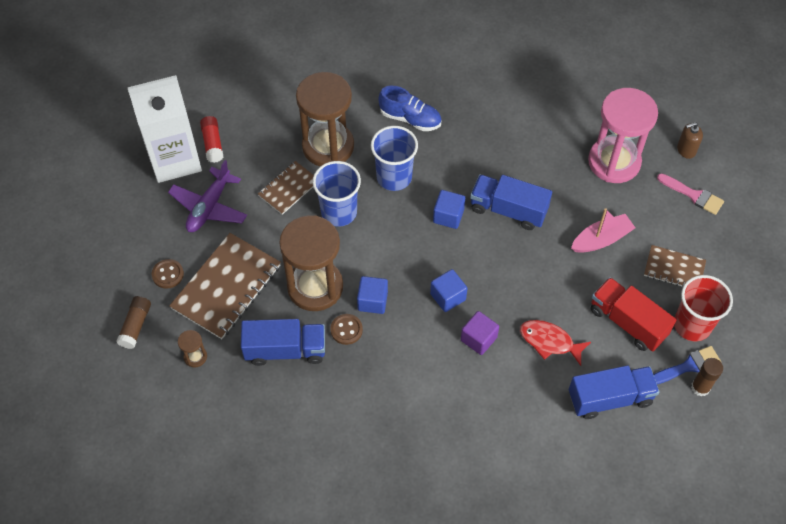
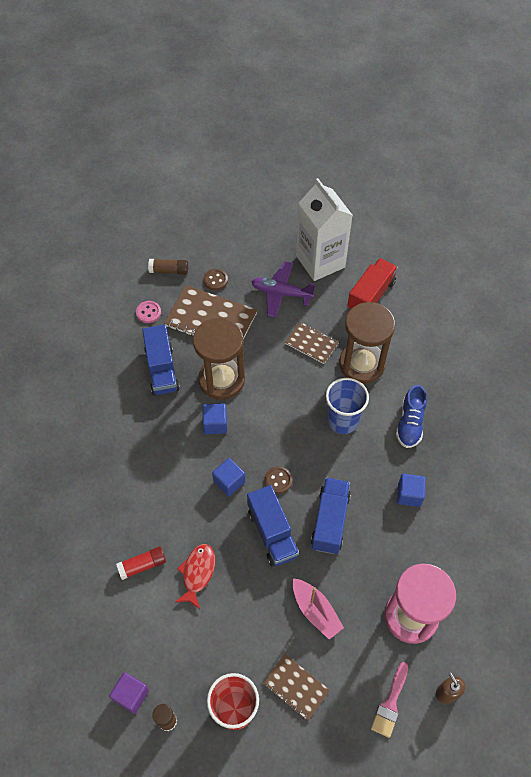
camera: 80 degrees right, 0 degrees up
(195, 357) = (148, 312): brown hourglass -> pink button
(213, 143) = (342, 283): red glue stick -> red glue stick (142, 565)
(339, 212) = (297, 384): blue cup -> none
(346, 330) = (186, 409): brown button -> brown button (278, 480)
(448, 216) = (312, 470): blue cube -> blue cube (409, 494)
(478, 339) = (192, 512): purple cube -> purple cube (131, 695)
(610, 398) = (147, 633): blue truck -> blue truck (272, 533)
(627, 322) = (228, 644): red truck -> red truck (371, 295)
(674, 269) = (296, 687): brown notebook -> brown notebook turned 60 degrees counterclockwise
(688, 366) = (189, 708): blue brush -> none

